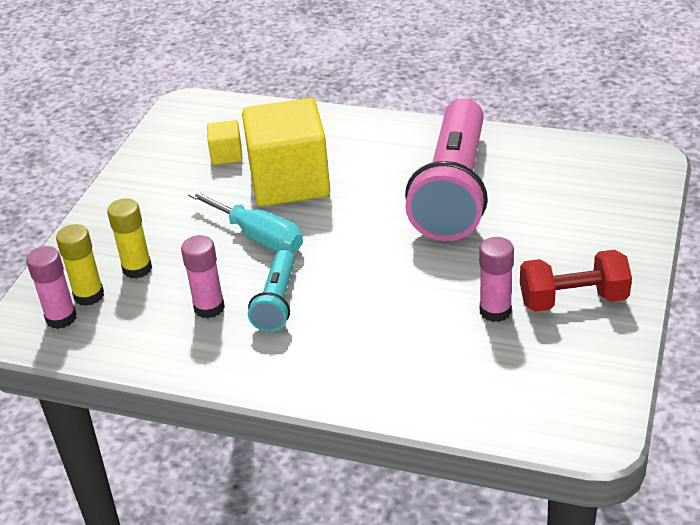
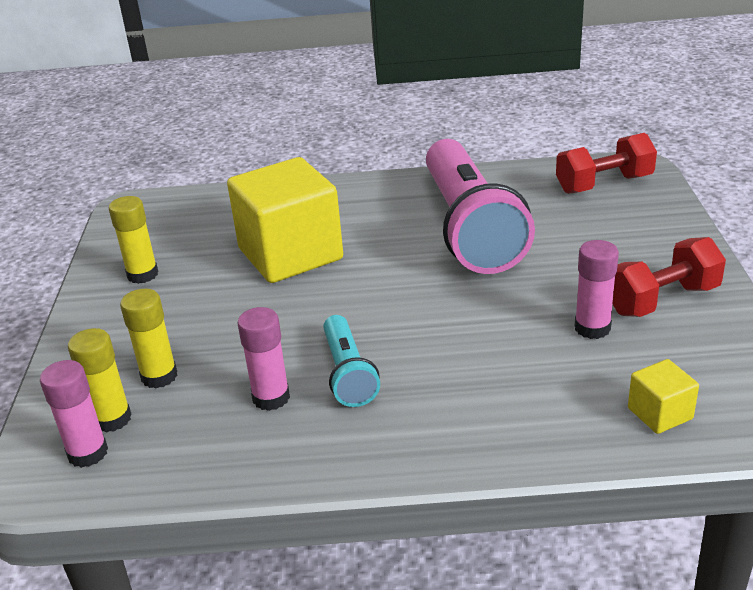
camera: 20 degrees left, 5 degrees down
(165, 174) = (142, 274): none -> yellow glue stick
(226, 155) = (204, 243): yellow cube -> yellow cube (660, 413)
(258, 237) = (287, 313): turquoise screwdriver -> none
(603, 172) = (604, 184): none -> red dumbbell

